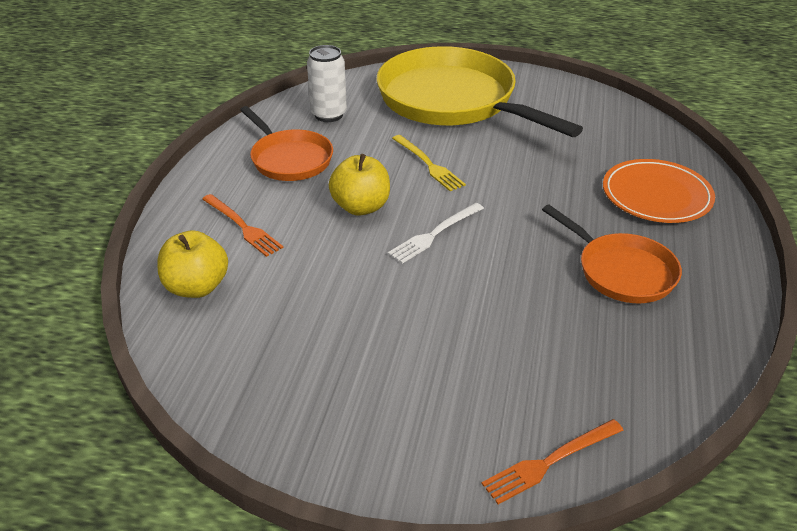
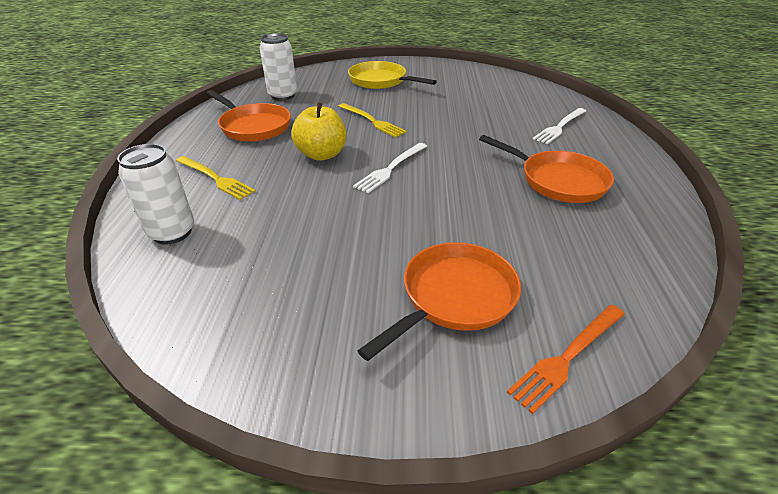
camera: 10 degrees left, 0 degrees up
(196, 287) = (172, 232): yellow apple -> white can
(242, 226) = (215, 178): orange fork -> yellow fork
(453, 101) = (381, 81): yellow pan -> yellow pan, size x0.53
(460, 391) = (453, 297): none -> orange pan
(656, 195) = (560, 127): orange plate -> white fork

